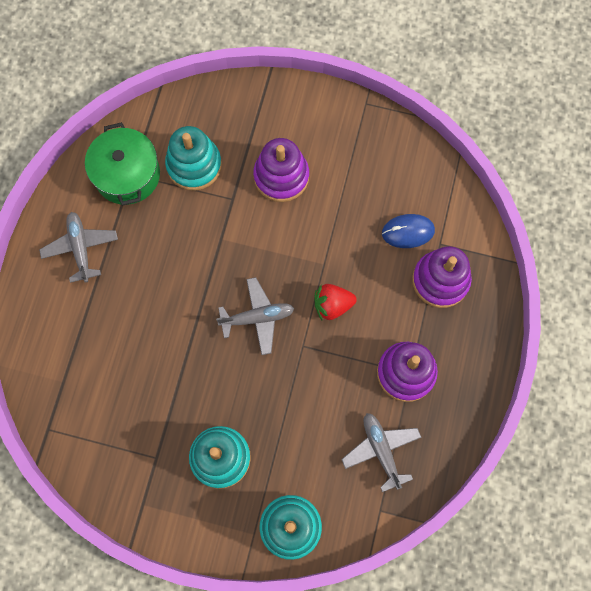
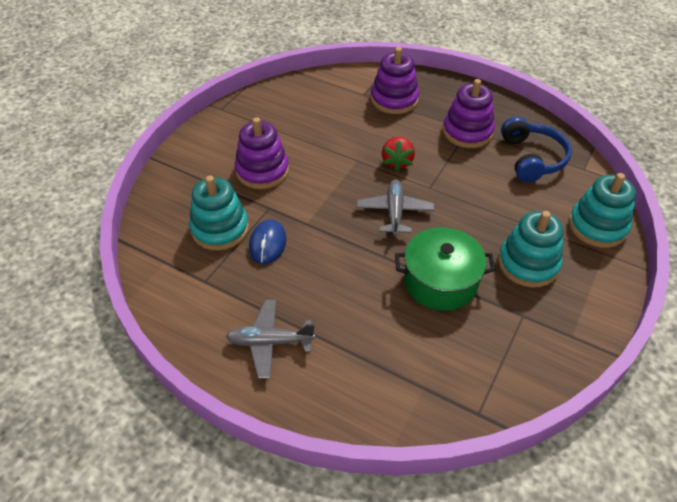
camera: 75 degrees left, 25 degrees down
(127, 174) = (203, 284): green pot -> green pot (440, 281)
(381, 450) = (532, 158): grey plane -> blue headphones
(408, 232) = (346, 108): blue mouse -> blue mouse (267, 243)

